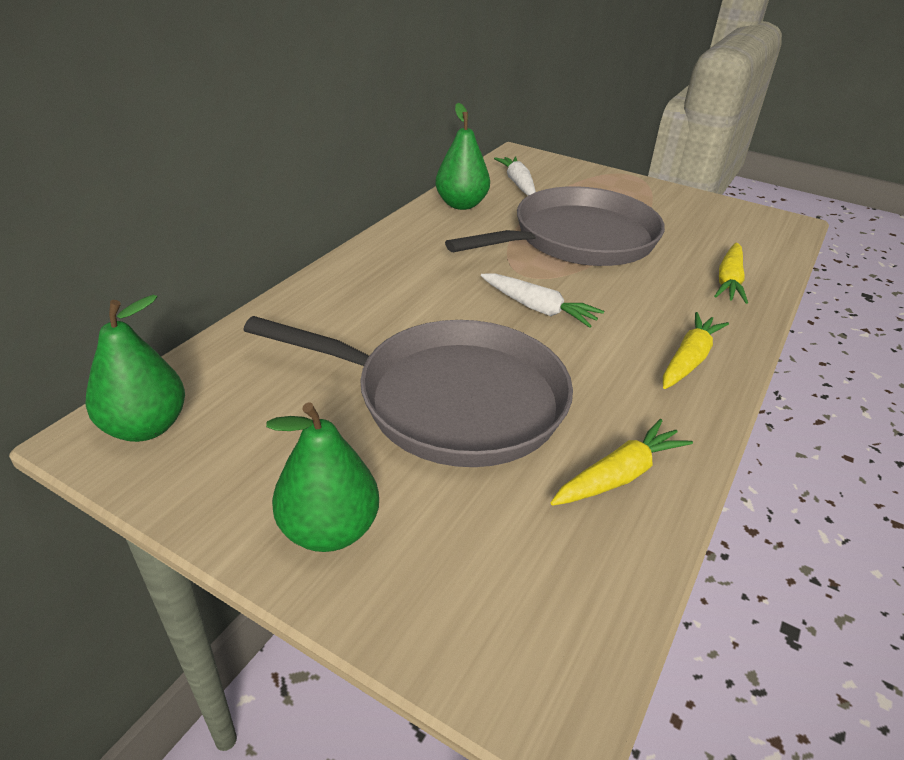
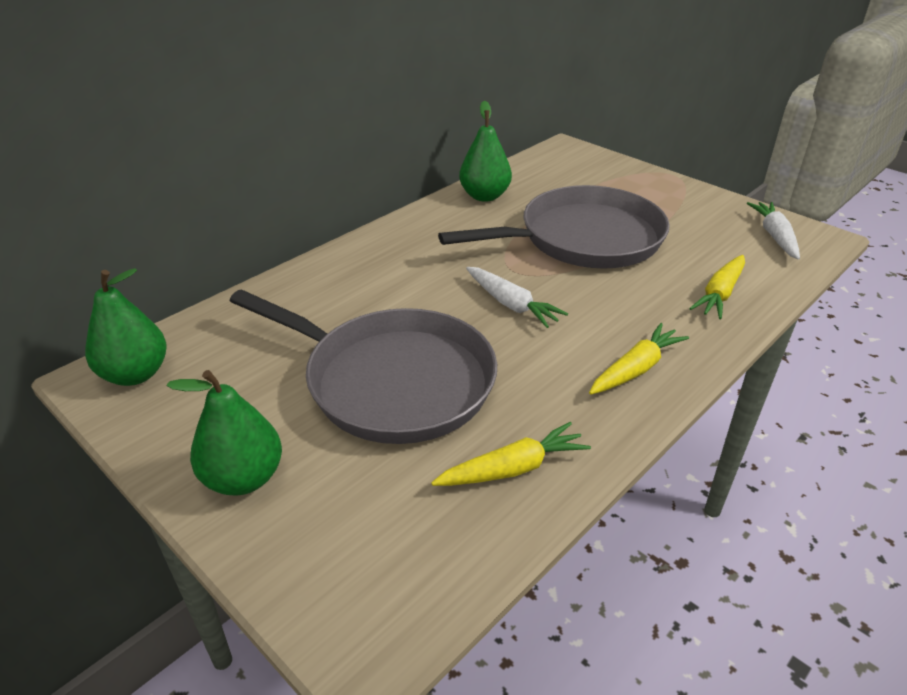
camera: 15 degrees right, 0 degrees up
(518, 184) = (550, 178): white carrot -> white carrot (774, 236)

